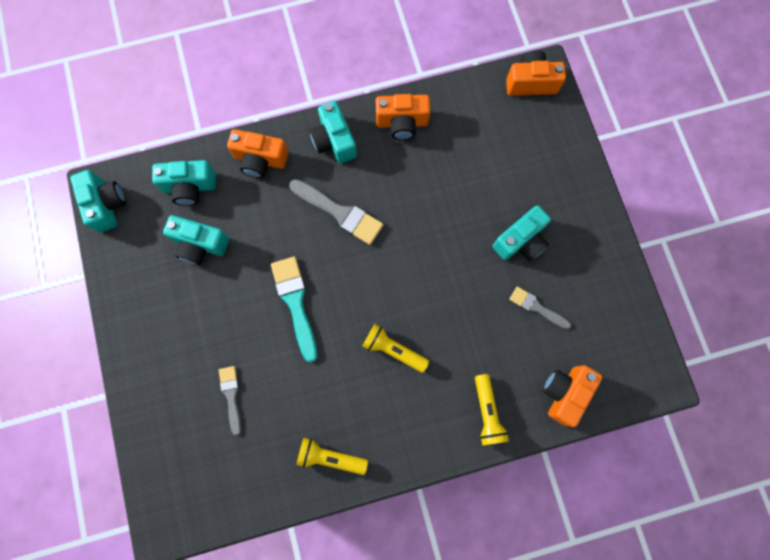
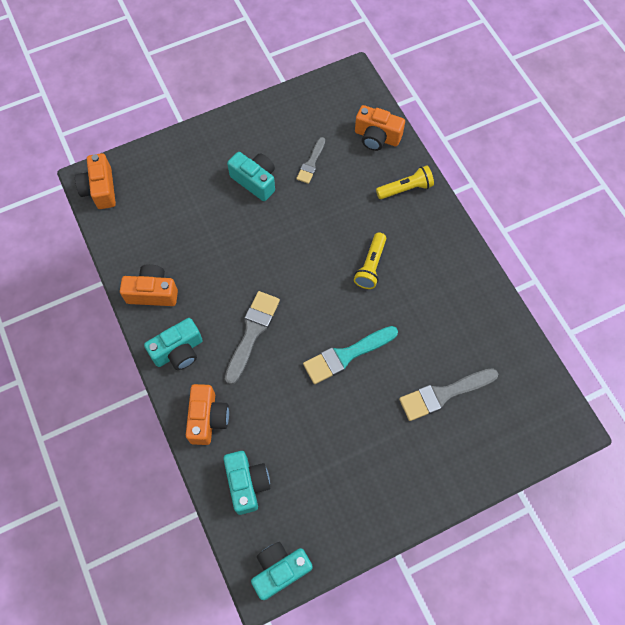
camera: 100 degrees left, 10 degrees down
(200, 244) = (306, 458): turquoise camera -> none
(231, 395) = (443, 394): grey brush -> grey brush, size x1.64
(330, 457) = (472, 300): yellow flashlight -> none
(402, 123) = (152, 292): orange camera -> orange camera turned 75 degrees counterclockwise

